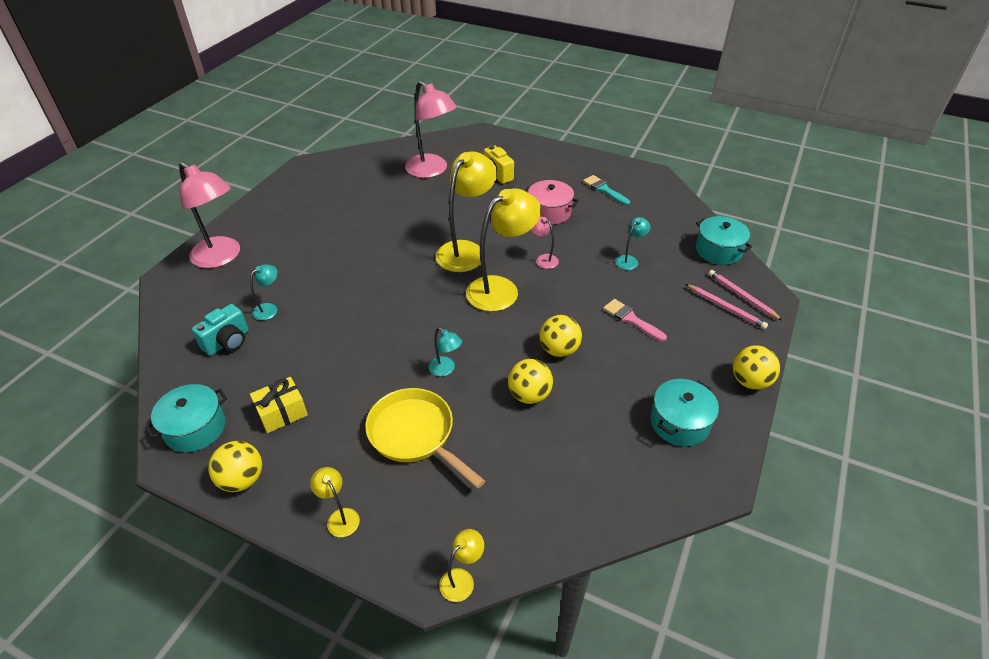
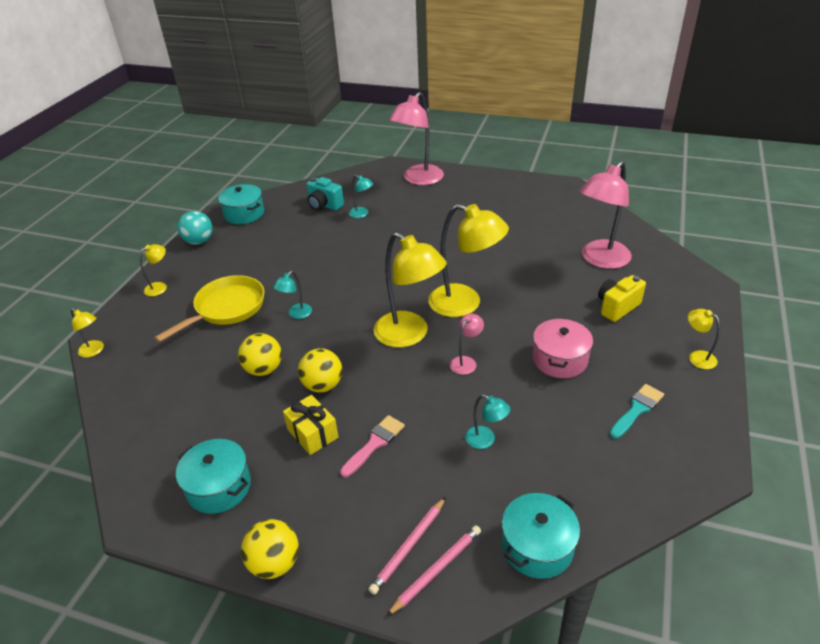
camera: 85 degrees right, 5 degrees down
(242, 479) = (199, 241): yellow ball -> turquoise ball
(282, 413) = (254, 243): yellow gift -> yellow gift (312, 433)
(557, 156) = (697, 357): none -> yellow lamp

